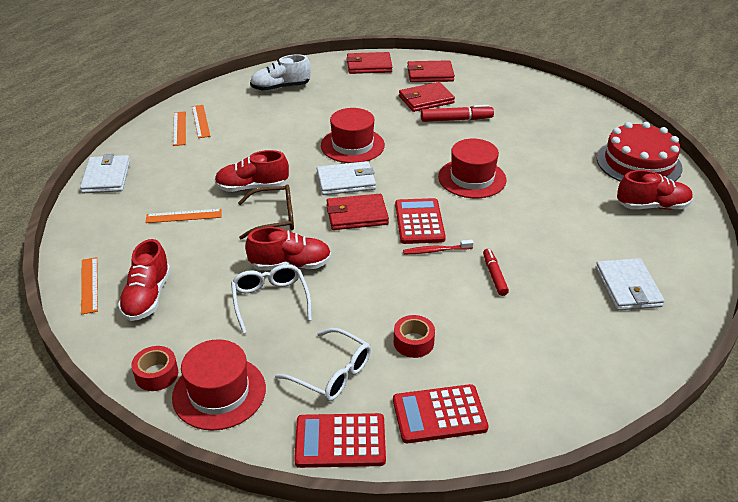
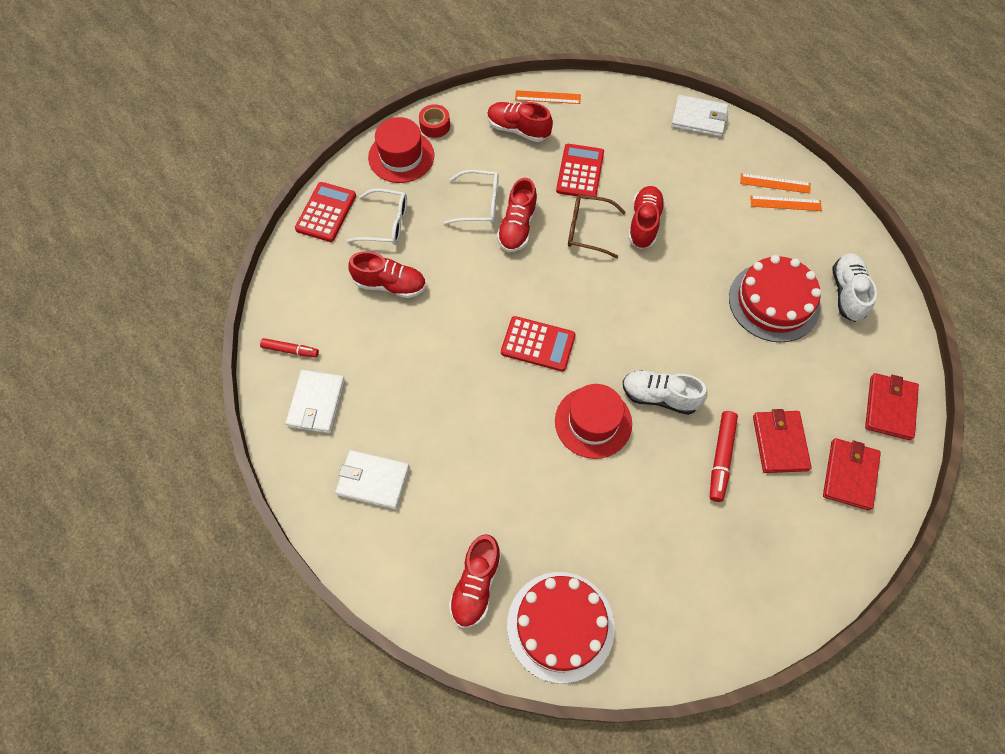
camera: 110 degrees right, 25 degrees up
(184, 216) = (616, 165): orange ruler -> none
(274, 218) = (588, 230): brown glasses -> brown glasses turned 90 degrees clockwise
(305, 115) = (774, 302): none -> red cake
(332, 373) = (386, 223): white glasses -> white glasses turned 135 degrees counterclockwise
(346, 181) = (628, 303): white wallet -> white wallet (316, 403)
(352, 145) = (694, 329): red hat -> none
(357, 215) = (568, 296): red wallet -> none
(413, 342) = (390, 284): red tape -> red shoe
(425, 152) = (660, 397): none -> white shoe
(436, 250) = (490, 342): red toothbrush -> none
(439, 414) = (316, 276): red calculator -> red calculator (580, 172)
(494, 275) = (438, 375): red marker -> red marker (290, 350)

